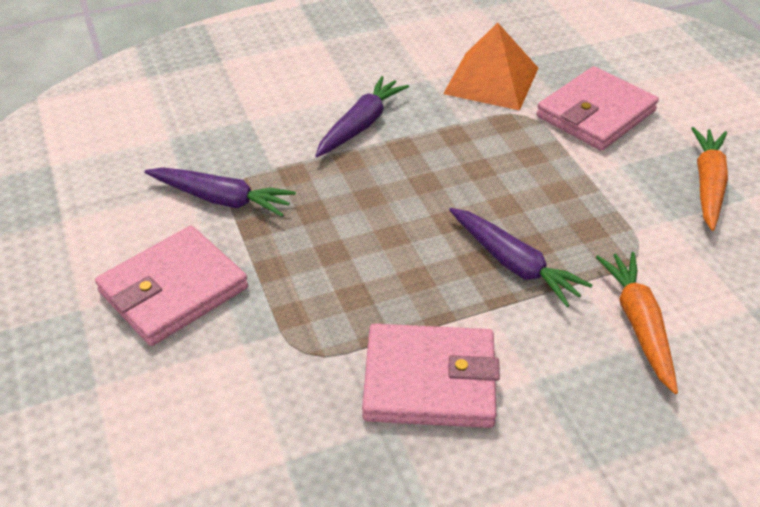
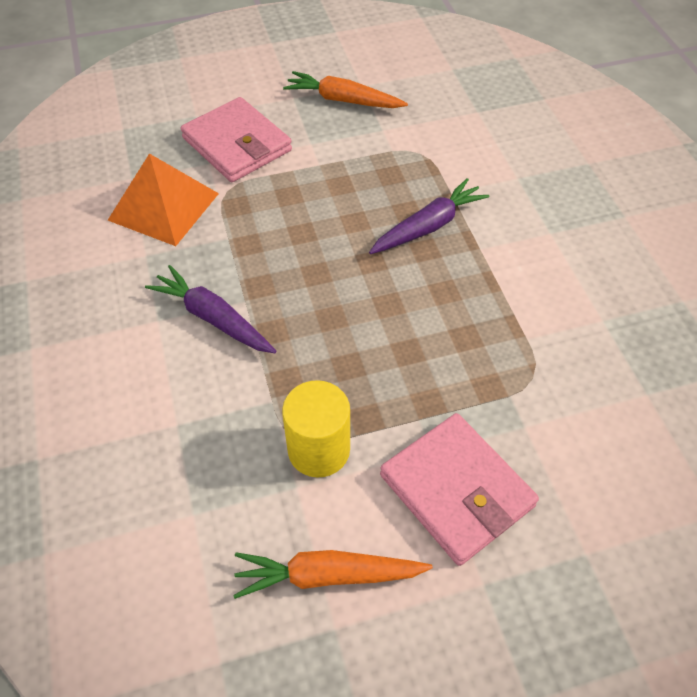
camera: 85 degrees left, 10 degrees up
(221, 199) = (319, 450): purple carrot -> yellow cylinder
(429, 381) = (557, 293): pink wallet -> none
(639, 325) = (494, 167): orange carrot -> orange carrot (327, 575)

